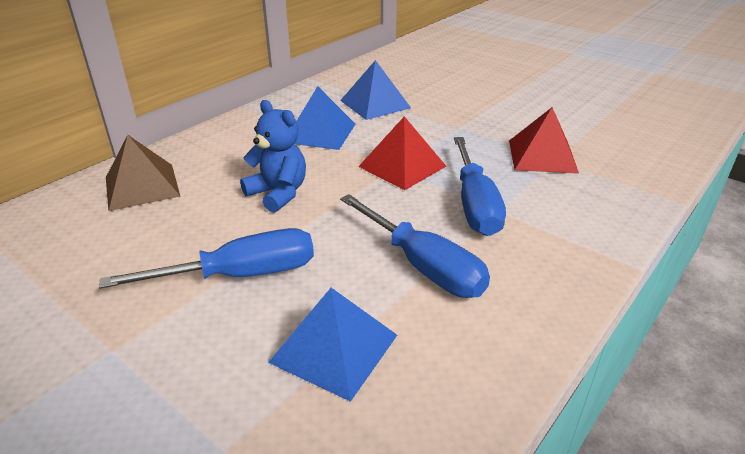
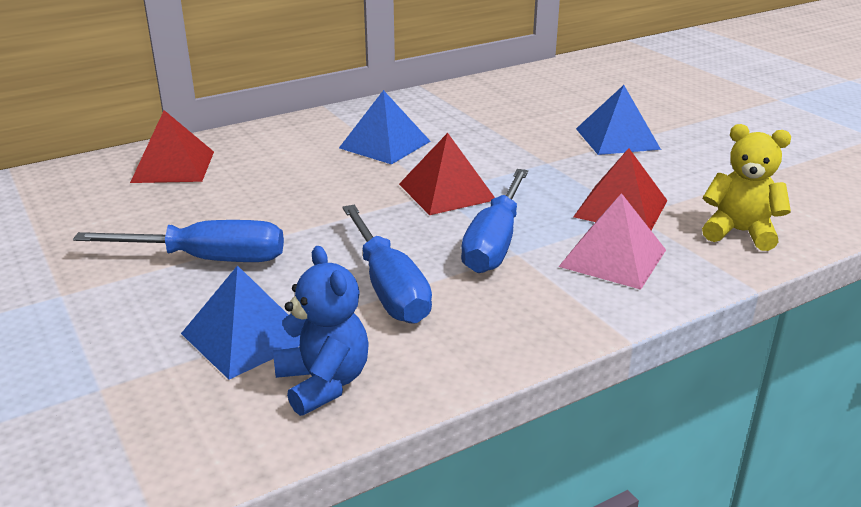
camera: 20 degrees right, 5 degrees down
(141, 186) = (173, 166): brown pyramid -> red pyramid
(278, 194) = (296, 195): blue teddy bear -> blue teddy bear (323, 383)
(375, 104) = (470, 124): blue pyramid -> blue pyramid (617, 138)
(571, 199) = (613, 258): none -> pink pyramid
(637, 160) = (739, 232): none -> yellow teddy bear

